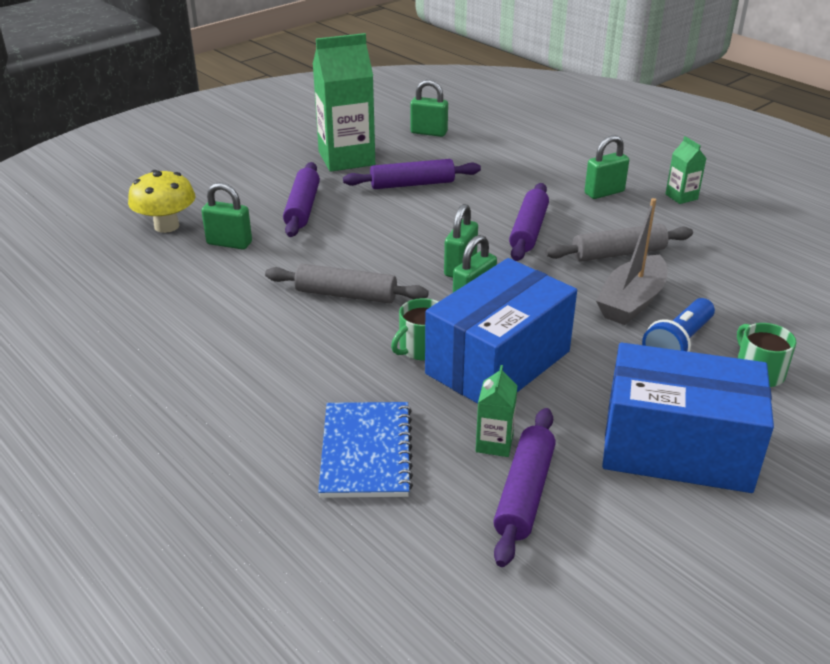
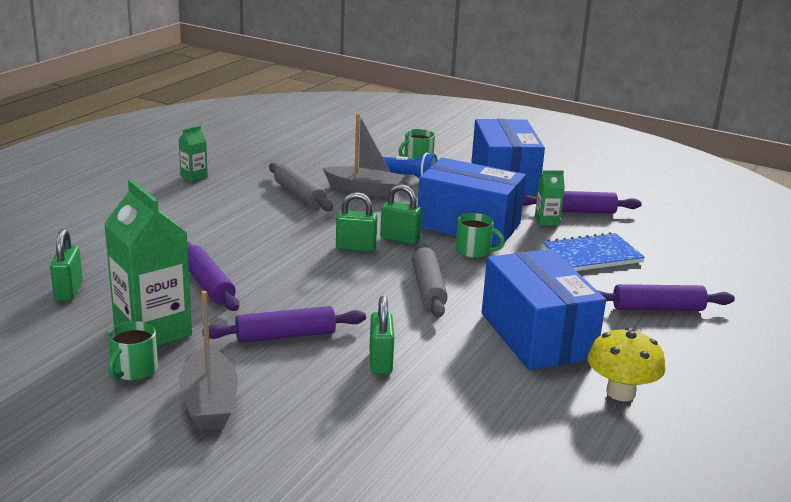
camera: 110 degrees left, 10 degrees down
(166, 226) = (367, 412): yellow mushroom -> yellow mushroom (620, 392)
(207, 340) = (537, 336): none -> blue box
(232, 171) = (209, 403): none -> grey boat
(295, 150) = (134, 370): none -> green mug
(528, 230) = (279, 227): purple rolling pin -> purple rolling pin (658, 308)
(604, 192) = (196, 202): green padlock -> none

